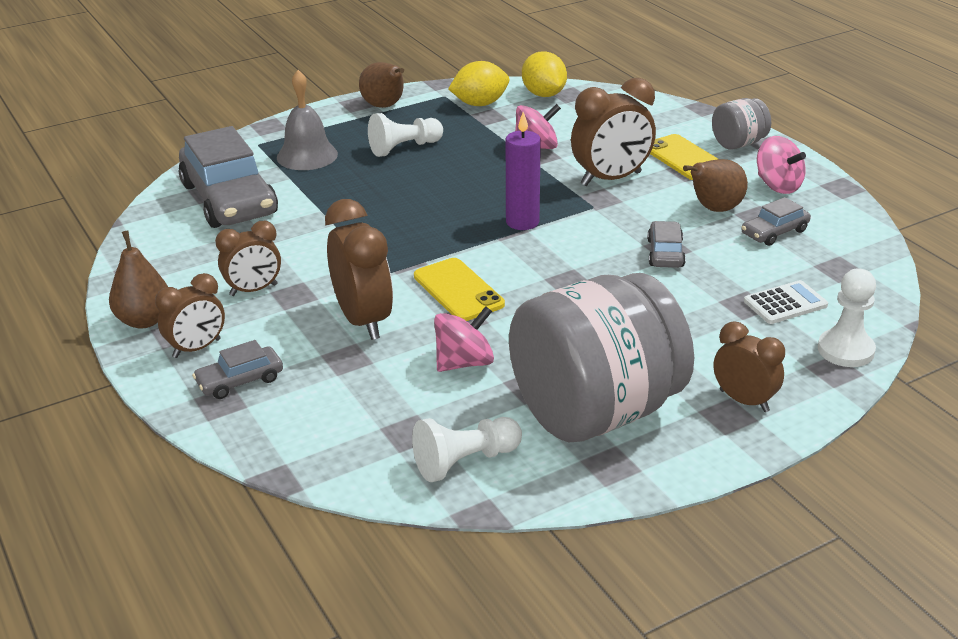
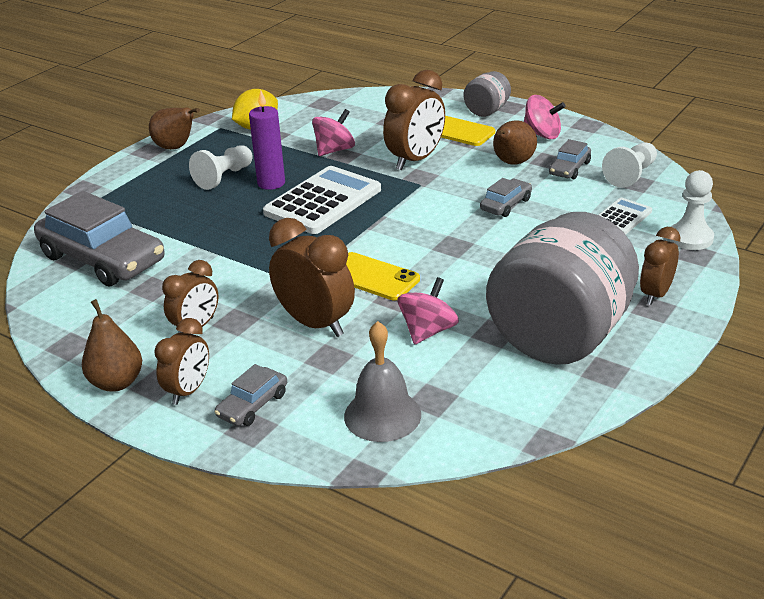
camera: 25 degrees left, 0 degrees up
(307, 155) = (142, 204): grey bell -> grey bell (382, 415)
(465, 461) = (497, 406): white pawn -> white pawn (631, 175)
(478, 198) = (323, 201): none -> white calculator
(522, 222) = (376, 210): purple candle -> purple candle (271, 183)
(543, 94) = (303, 108): yellow lemon -> none
(665, 253) = (506, 205): grey car -> grey car turned 60 degrees clockwise
(744, 401) = (655, 294): brown clock -> brown clock turned 75 degrees counterclockwise

